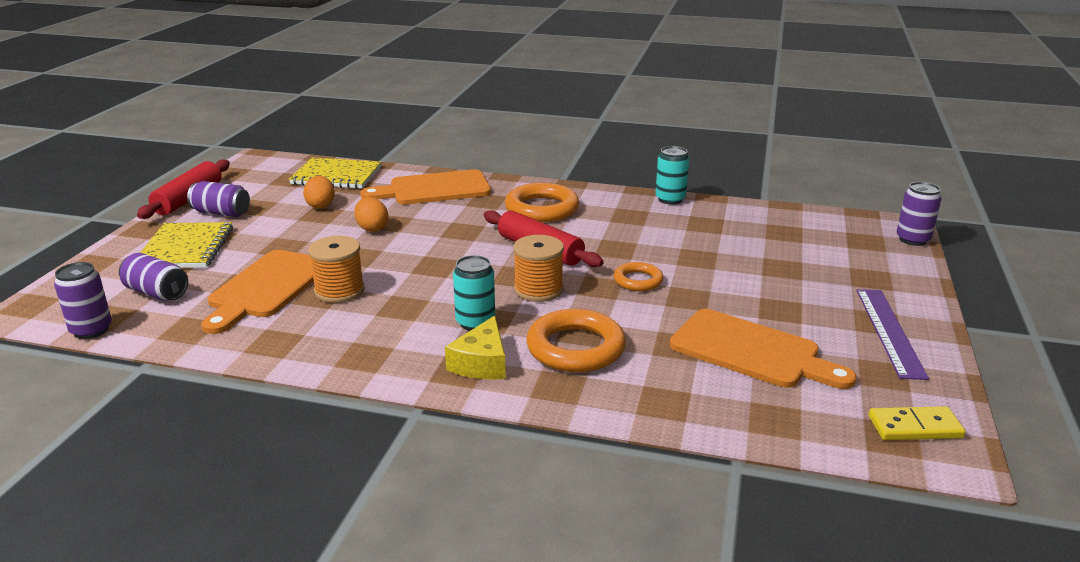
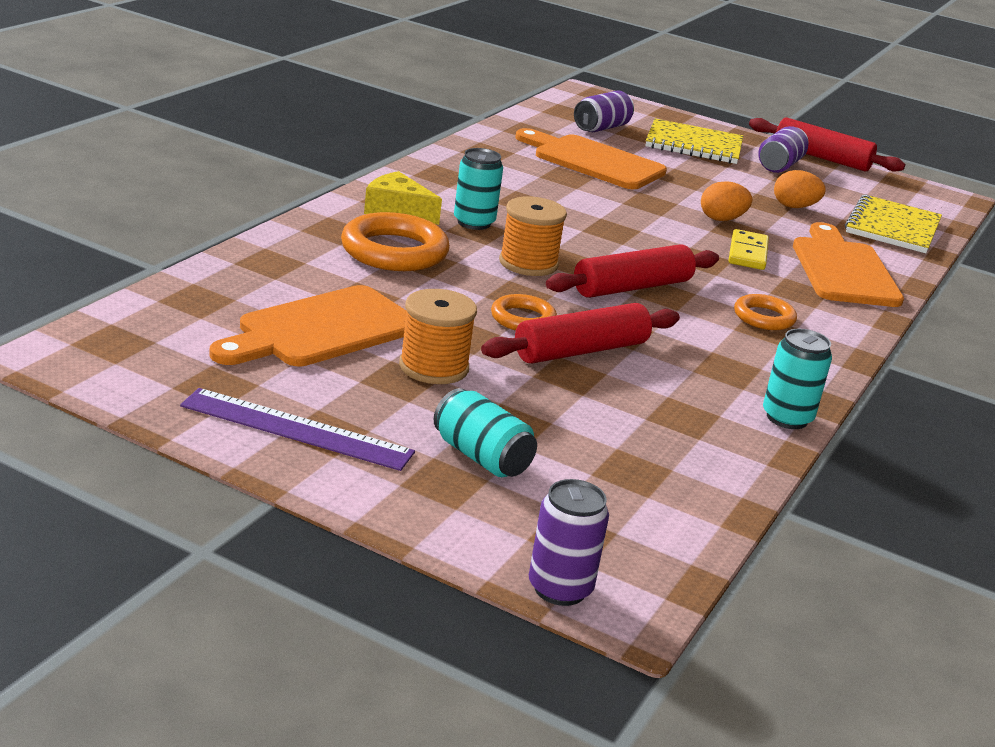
camera: 100 degrees right, 0 degrees up
(91, 330) = (545, 106): purple can -> none
(339, 291) = (572, 184): orange spool -> orange spool (434, 367)
(541, 209) = (764, 317): orange ring -> orange ring, size x0.57
(661, 257) = (580, 351): none -> red rolling pin
(831, 271) = (481, 457): none -> turquoise can
(915, 427) = (114, 360): yellow domino -> yellow domino (747, 253)

